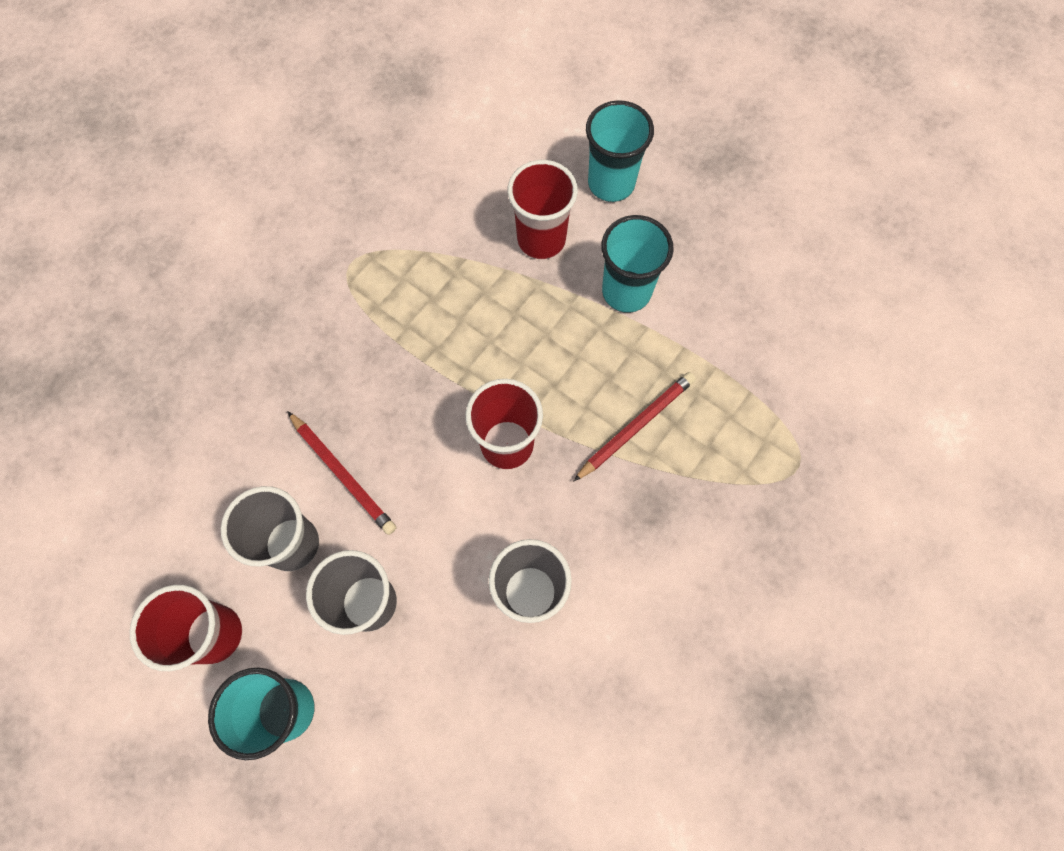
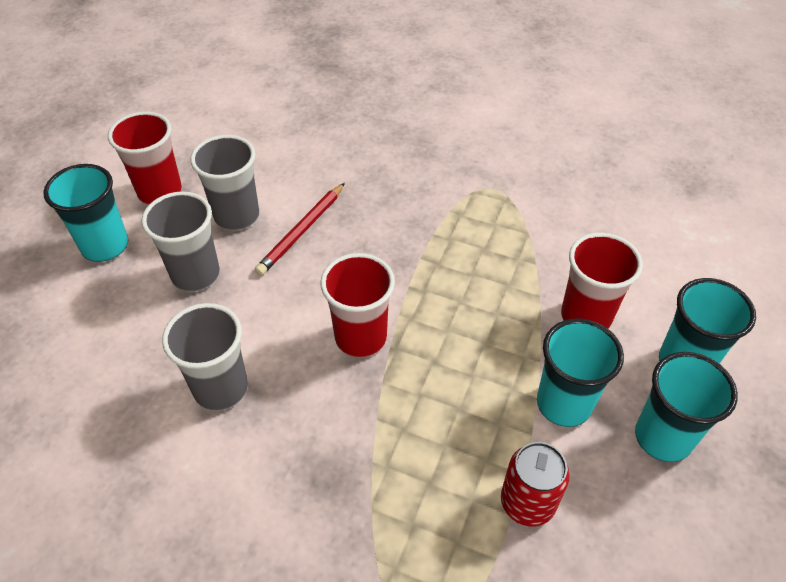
camera: 75 degrees right, 20 degrees down
(636, 426) = (414, 445): red pencil -> none
(675, 230) = (663, 437): none -> turquoise cup
(709, 352) = (527, 502): none -> red can

